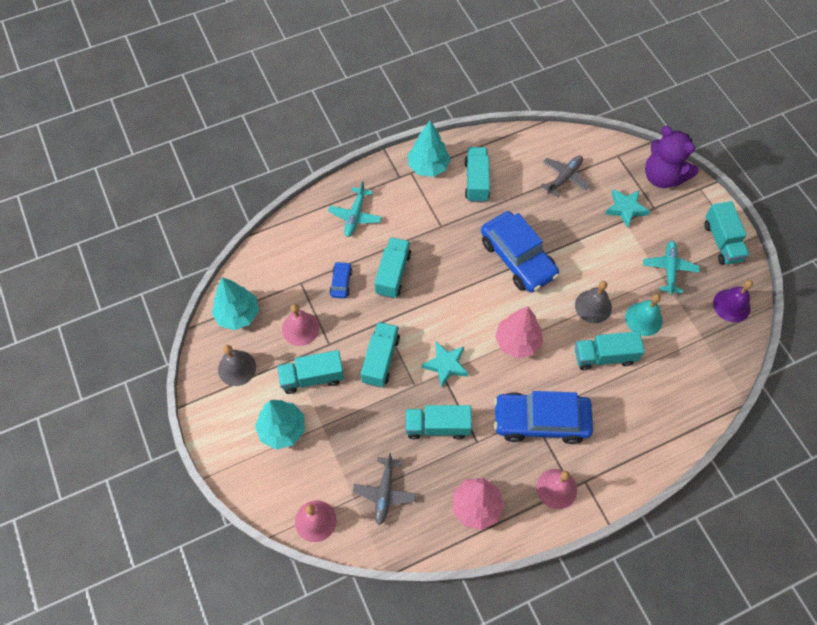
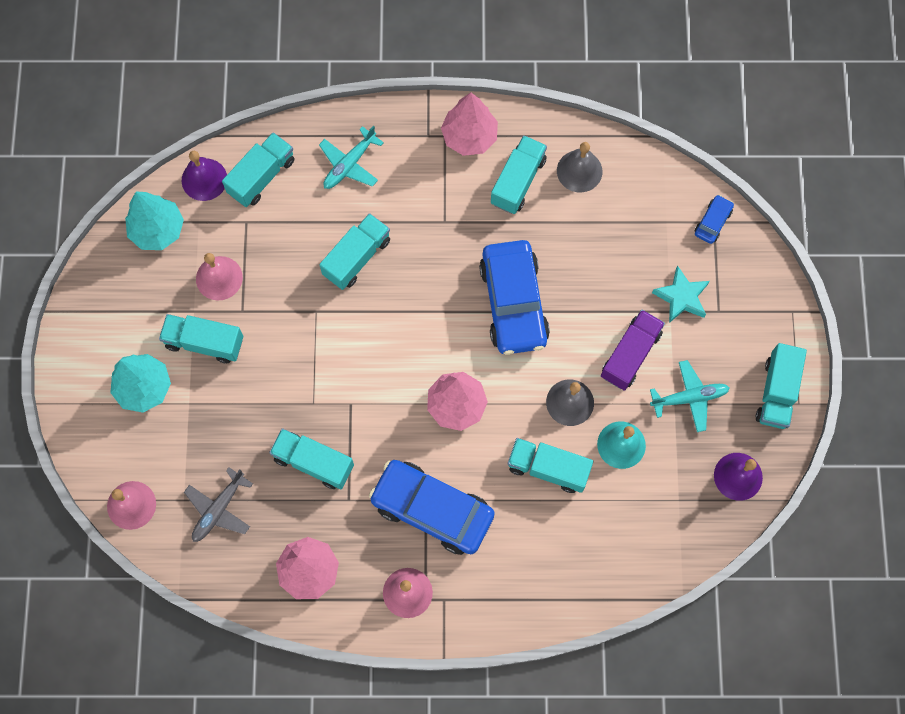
camera: 25 degrees right, 10 degrees up
(237, 368) = (128, 293): grey bell -> grey bell (579, 171)
(255, 267) = (204, 179): none -> purple bell
(341, 283) = (291, 242): blue car -> blue car (712, 222)
(381, 360) = (290, 356): turquoise truck -> turquoise truck (261, 176)
(428, 167) = (469, 137): turquoise tree -> pink tree
(446, 365) = (360, 395): turquoise star -> none
(564, 178) = (629, 223): grey plane -> none
(614, 258) = (630, 355): none -> purple truck
(662, 177) = (753, 275): purple teddy bear -> none
(669, 269) = (689, 398): turquoise plane -> turquoise plane turned 45 degrees clockwise

